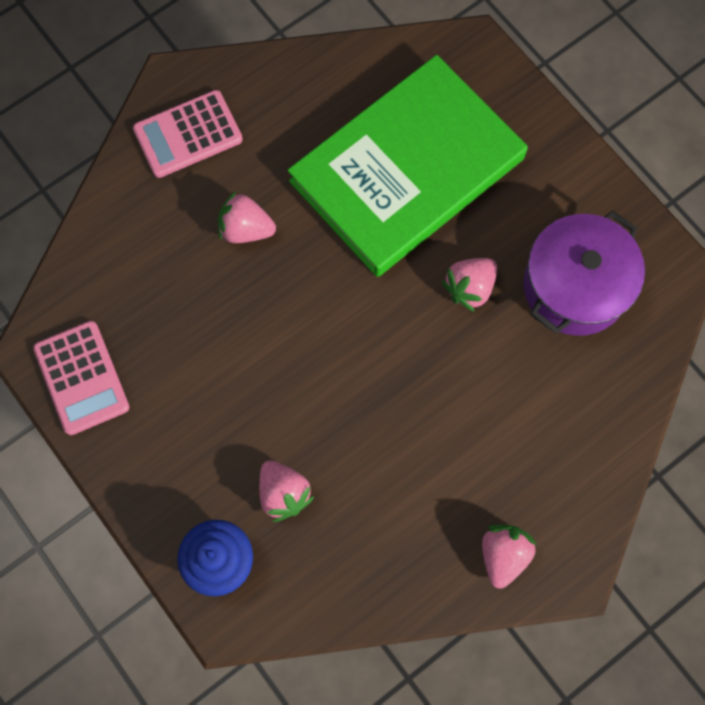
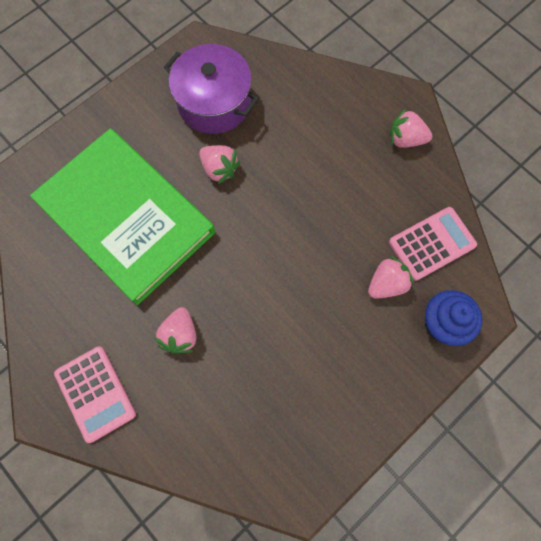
camera: 95 degrees left, 0 degrees up
(82, 378) = (317, 453): pink calculator -> pink calculator (432, 244)

